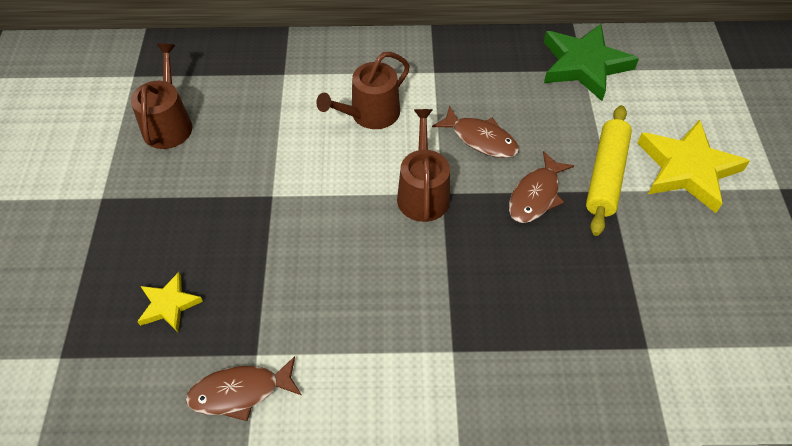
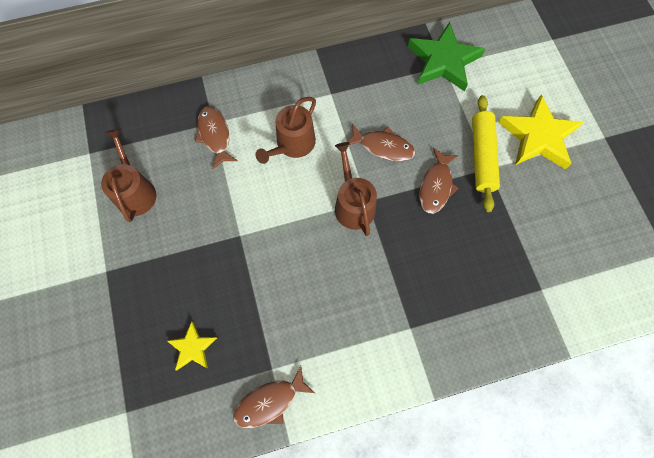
camera: 15 degrees left, 15 degrees up
(282, 87) = (215, 135): none -> brown fish

